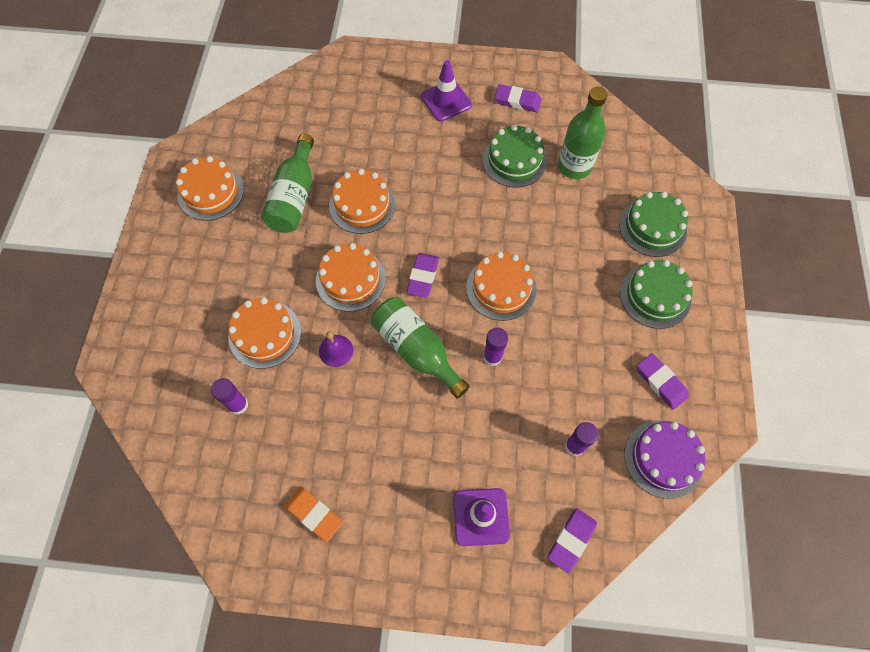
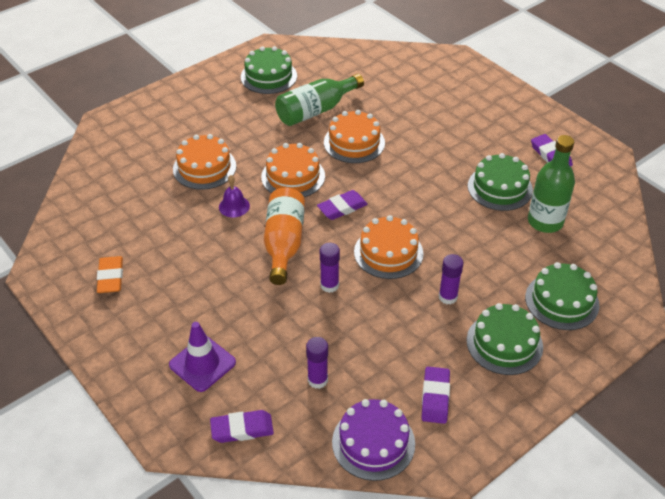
camera: 45 degrees right, 20 degrees down
(211, 192) = (269, 76): orange cake -> green cake
(238, 405) = (143, 191): purple glue stick -> purple glue stick (448, 297)
(416, 350) = (284, 243): green bottle -> orange bottle
(446, 101) = (493, 122): purple traffic cone -> none

